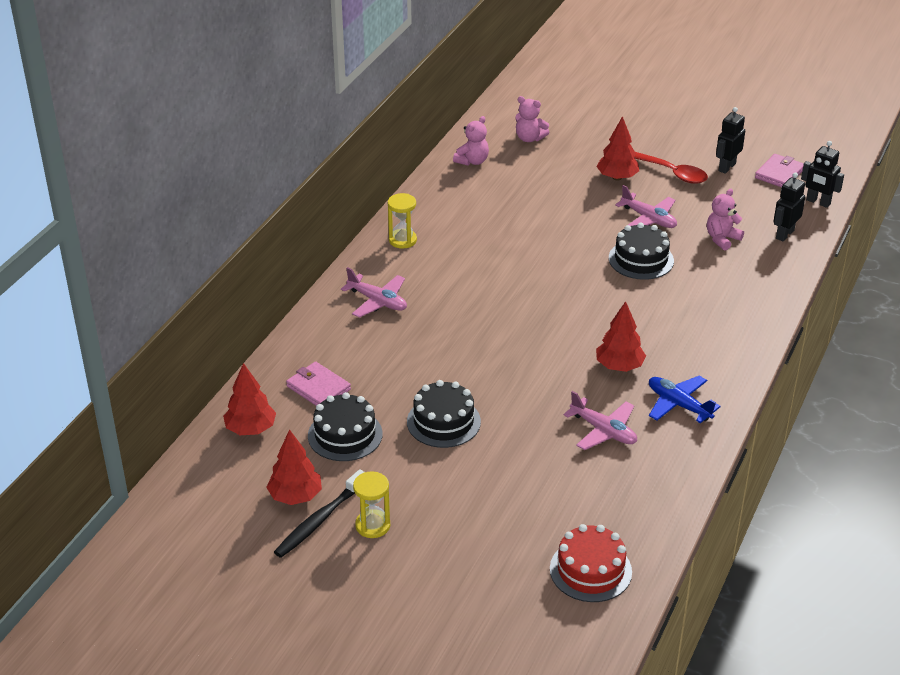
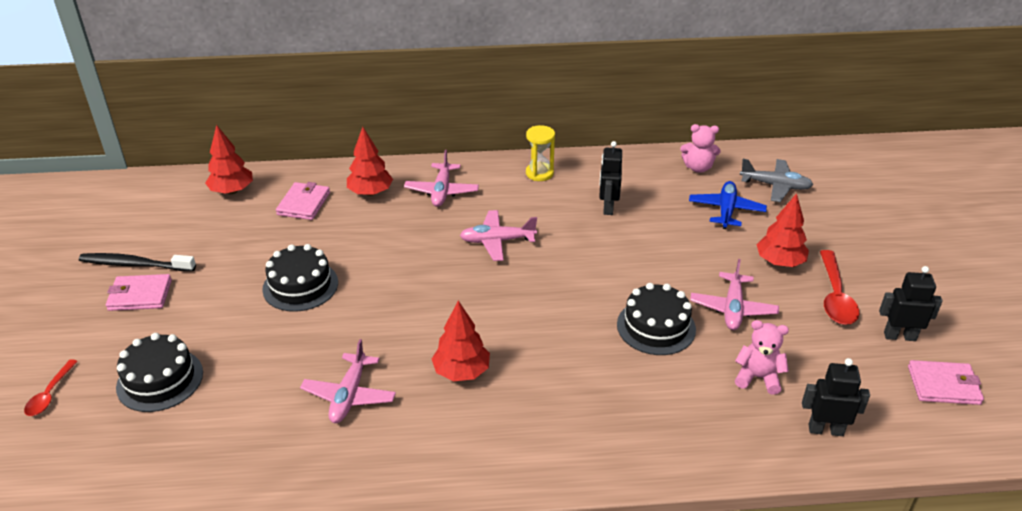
camera: 60 degrees right, 0 degrees up
(295, 496) = (160, 242): red tree -> red tree (370, 192)
(345, 435) = (251, 238): black cake -> black cake (160, 380)
(373, 525) = (140, 295): yellow hourglass -> pink wallet
(473, 607) = (50, 394): none -> red spoon
(477, 295) = (497, 241): none -> pink plane
(529, 138) = (775, 186): pink teddy bear -> grey plane
(590, 570) = (128, 459): red cake -> none
(679, 405) = (429, 440): blue plane -> blue plane (726, 210)
(818, 202) = (928, 441): black robot -> black robot (608, 207)

